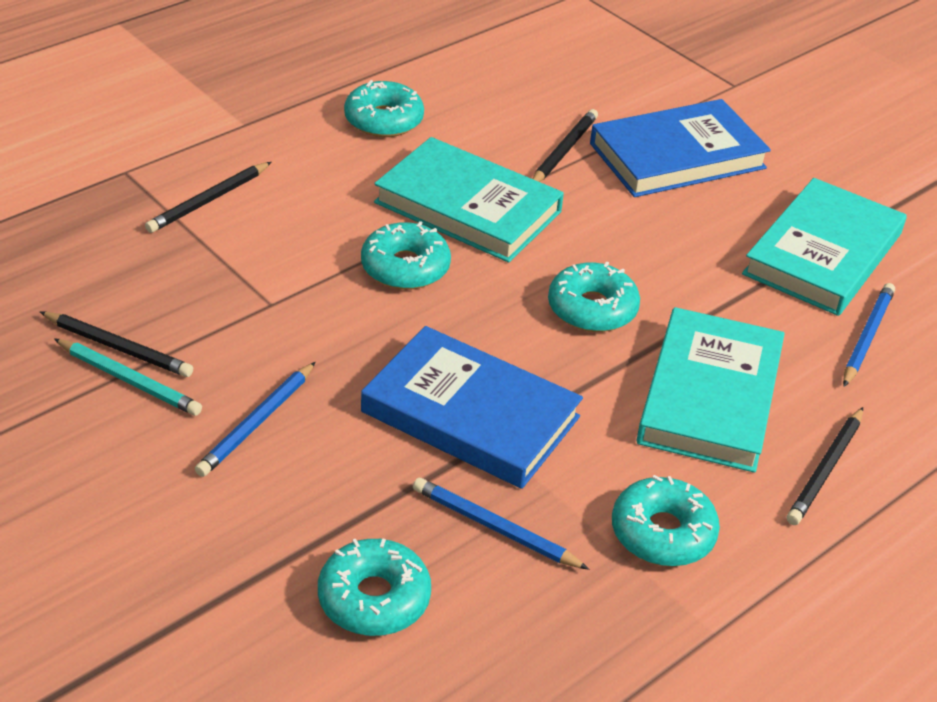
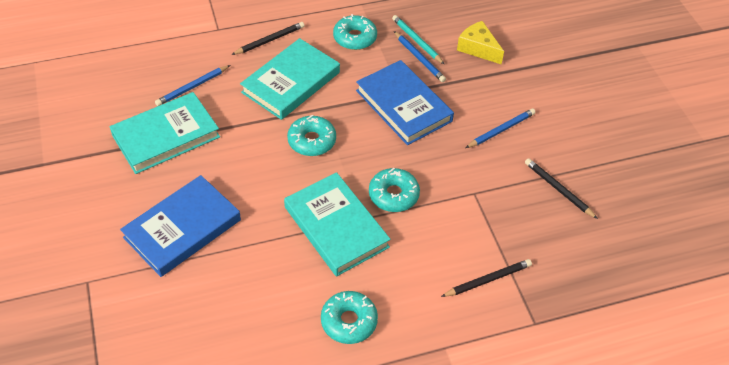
camera: 155 degrees left, 10 degrees up
(129, 380) = (556, 169): turquoise pencil -> turquoise pencil (417, 41)
(374, 598) = (478, 48): turquoise donut -> yellow cheese
(564, 151) = (249, 255): black pencil -> none
(677, 156) = (182, 229): blue book -> blue book turned 45 degrees counterclockwise

